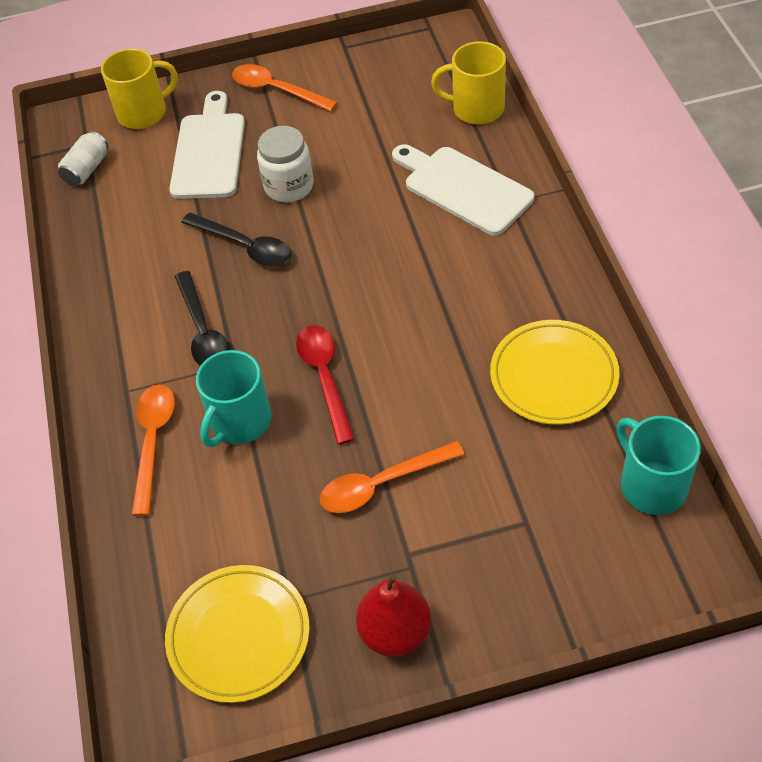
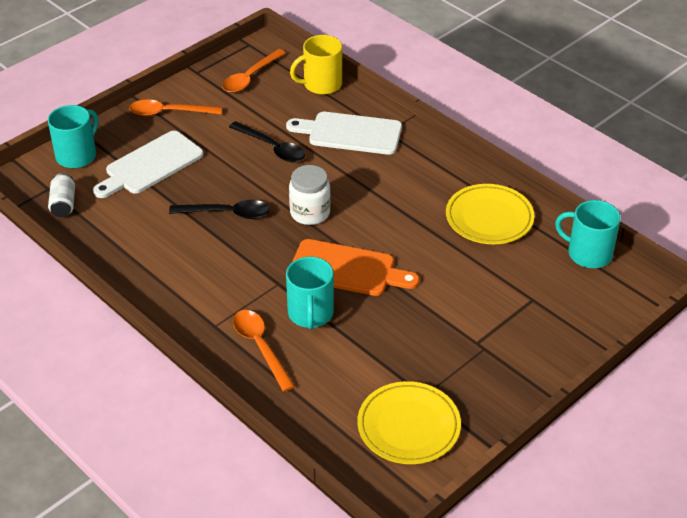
camera: 35 degrees left, 10 degrees down
(144, 113) = (77, 155): yellow mug -> turquoise mug
(203, 331) = (240, 272): black spoon -> black spoon (272, 148)
(209, 151) = (150, 165): white cutting board -> white cutting board turned 105 degrees counterclockwise
(289, 186) = (228, 168): white jar -> white jar (310, 213)
(325, 378) = (347, 269): red spoon -> orange cutting board
(382, 484) = (431, 313): orange spoon -> orange spoon (250, 77)
(395, 632) = (502, 384): red pear -> none

